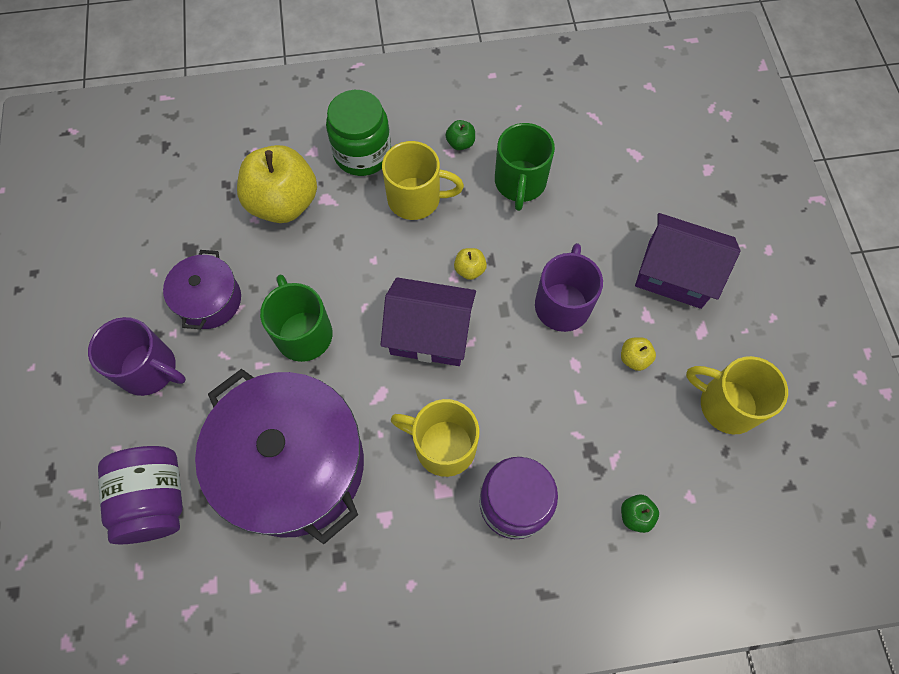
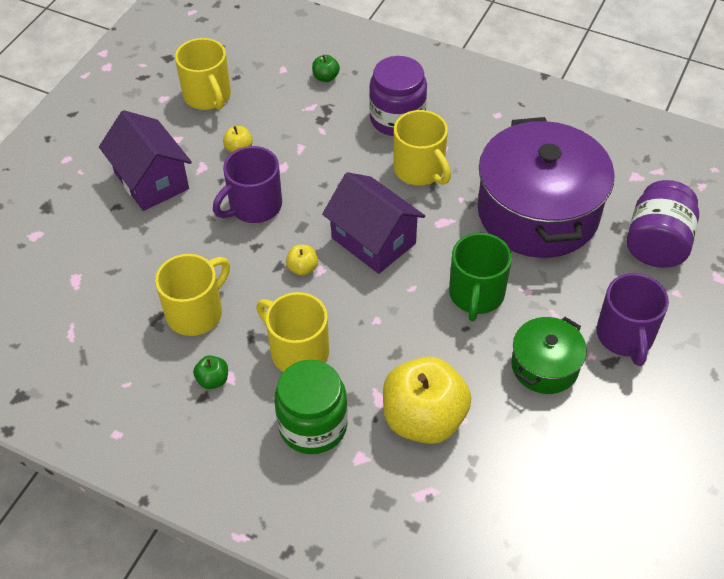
camera: 145 degrees left, 15 degrees down
(150, 370) = (625, 336): purple mug -> purple mug turned 150 degrees counterclockwise
(209, 300) = (545, 366): purple pot -> green pot
(520, 183) = (196, 312): green mug -> yellow mug

